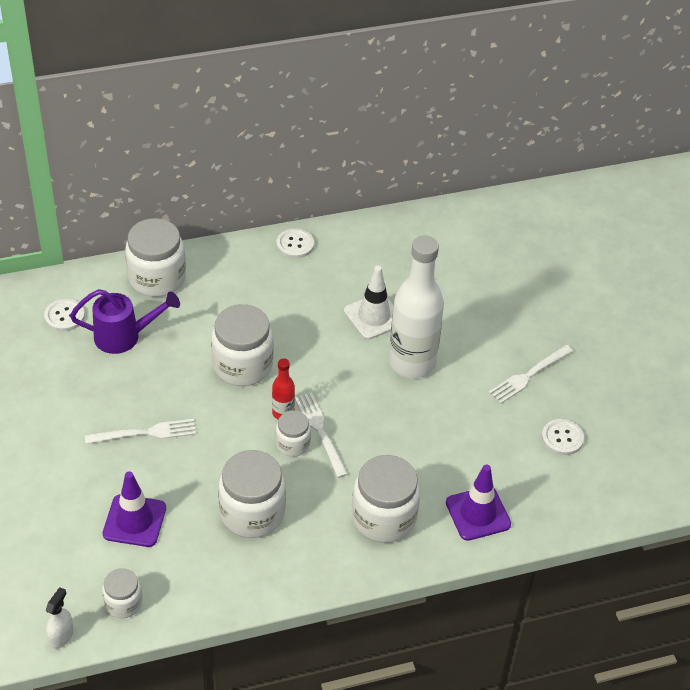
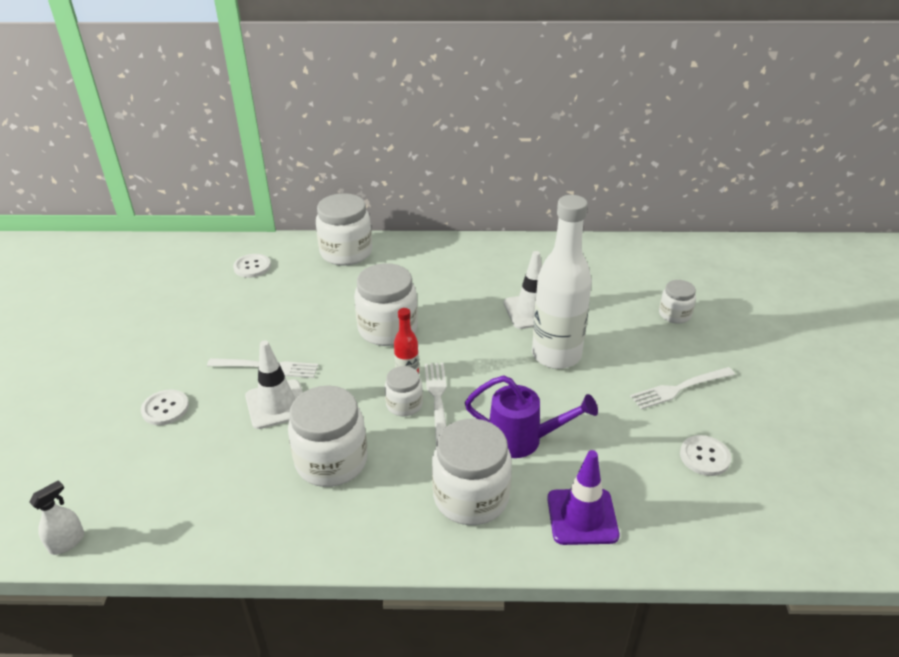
camera: 20 degrees right, 10 degrees down
(123, 603) = (150, 523): white jar -> white jar (674, 314)
(124, 336) = (293, 289): purple watering can -> purple watering can (522, 439)
(134, 521) = (211, 443): purple traffic cone -> none
(174, 469) = (276, 404): none -> white traffic cone
(295, 244) = (479, 247): white button -> white button (165, 408)

